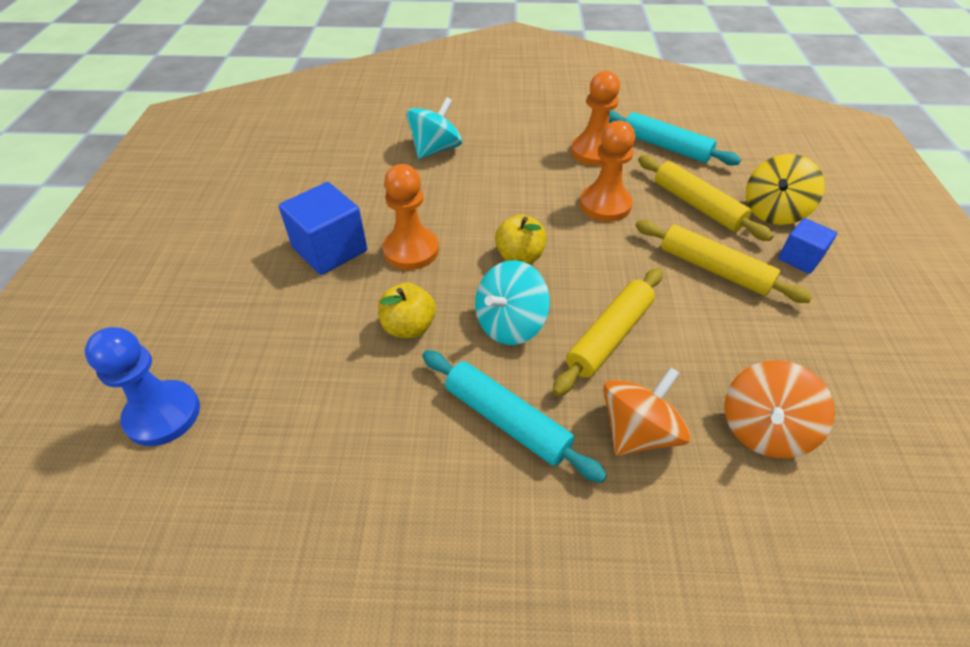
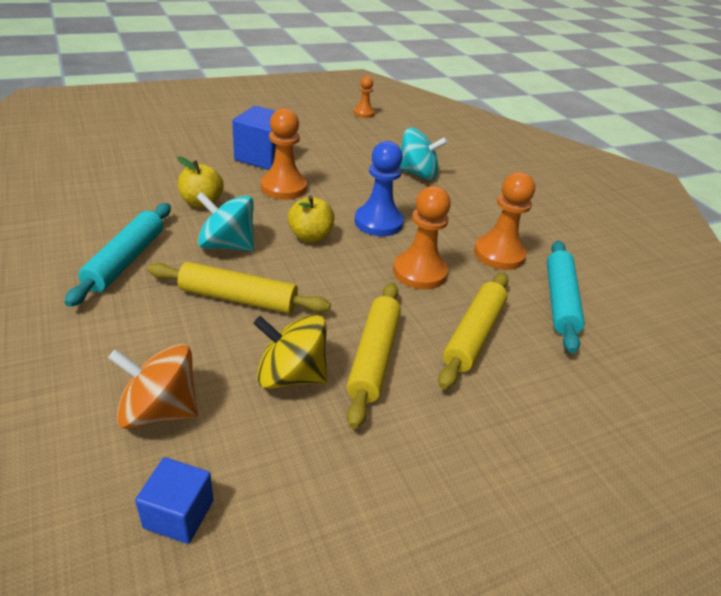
camera: 60 degrees right, 10 degrees down
(163, 414) = (95, 142): blue pawn -> blue pawn (378, 222)
(275, 141) = (363, 113): none -> orange pawn
(638, 432) = (133, 328): orange spinning top -> none
(773, 211) = (517, 400): yellow spinning top -> yellow spinning top (291, 375)
(800, 258) = (443, 429): blue cube -> blue cube (179, 514)

